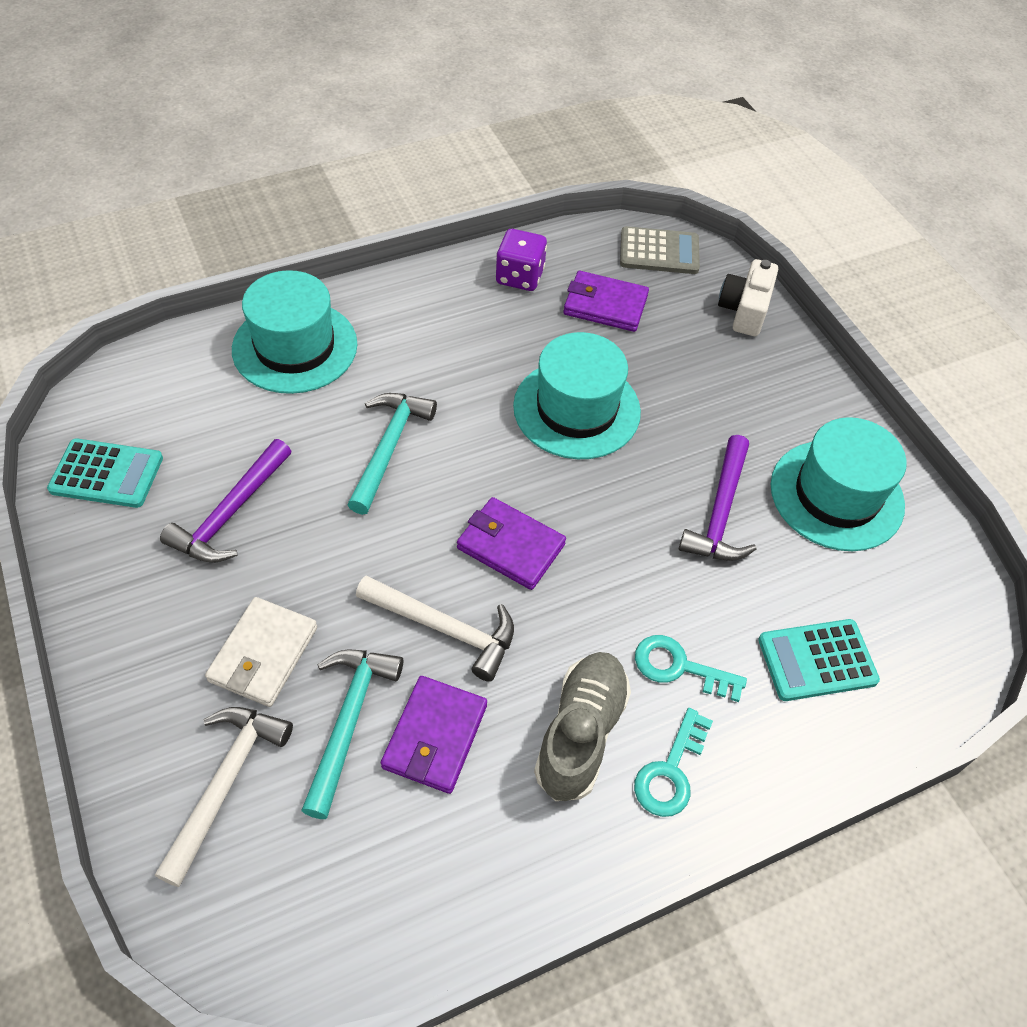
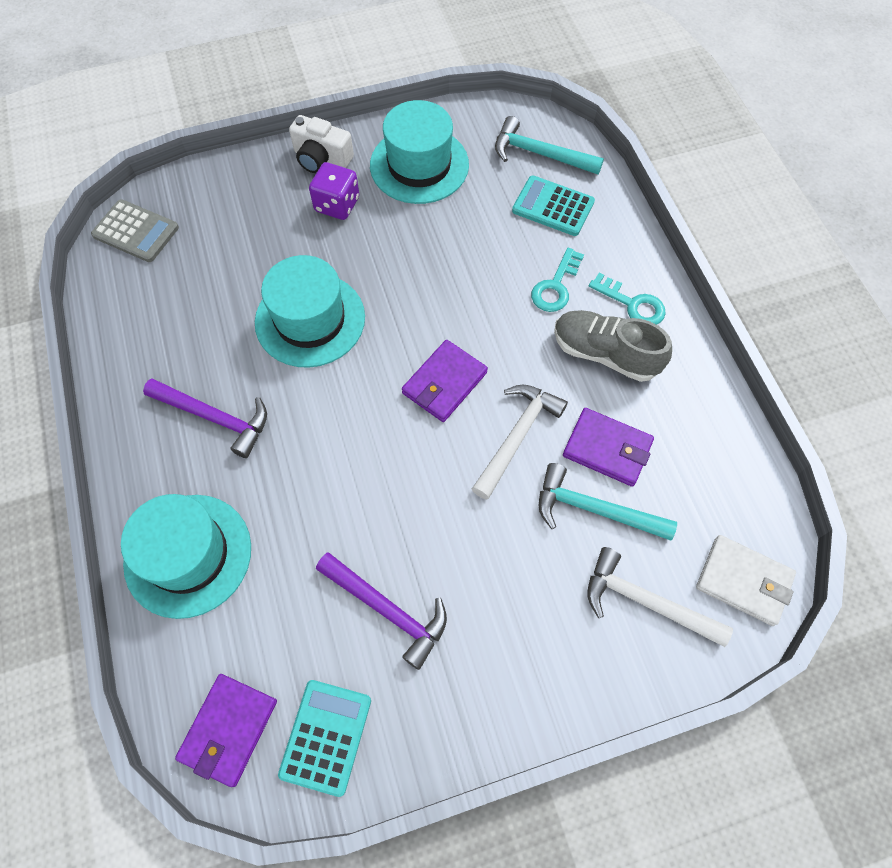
camera: 80 degrees left, 10 degrees up
(263, 654) = (534, 575): white wallet -> white wallet (743, 581)
(388, 448) = (330, 471): turquoise hammer -> turquoise hammer (540, 154)
(519, 276) = (139, 346): purple dice -> purple dice (337, 204)
(605, 305) = (193, 282): purple wallet -> purple wallet (229, 729)
(659, 252) = (136, 231): grey calculator -> grey calculator turned 105 degrees clockwise
(720, 512) = (426, 238): purple hammer -> purple hammer (215, 417)
(744, 310) = (222, 183): white camera -> white camera (321, 158)
(817, 660) = (553, 206): turquoise calculator -> turquoise calculator turned 120 degrees clockwise

